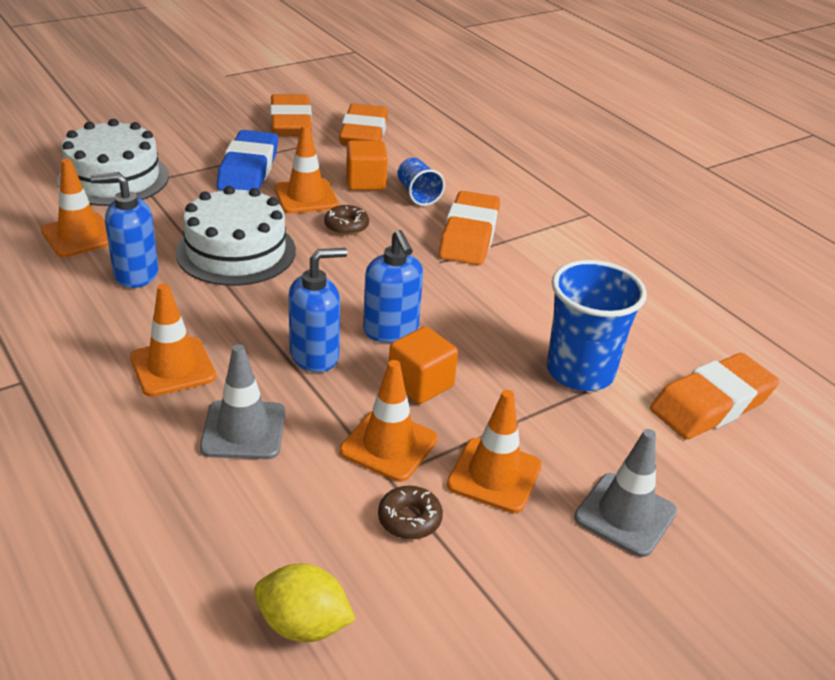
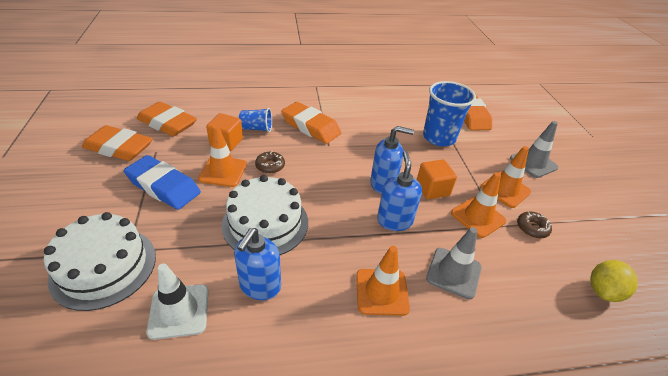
camera: 65 degrees left, 5 degrees up
(79, 236) = (179, 311): orange traffic cone -> white traffic cone

